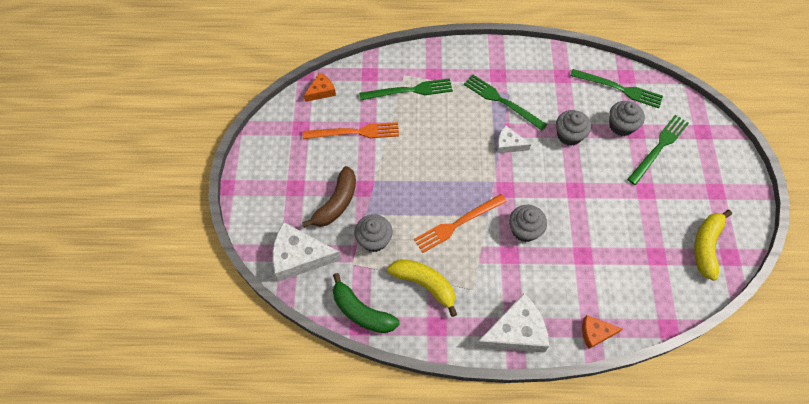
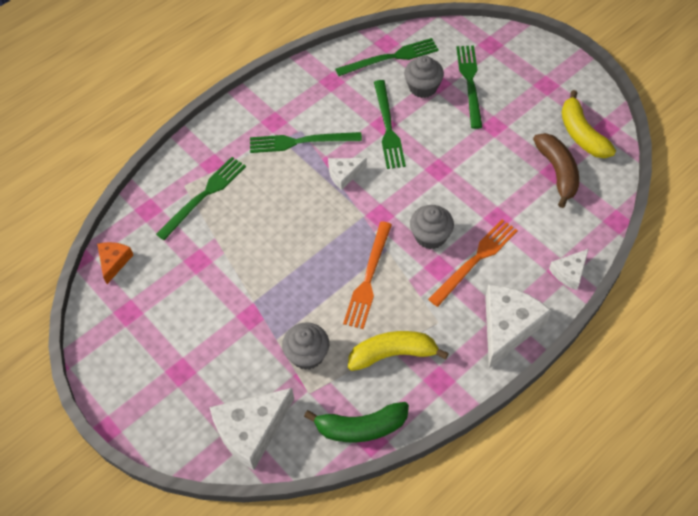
camera: 40 degrees left, 5 degrees down
(336, 203) = (237, 352): brown banana -> brown banana (557, 172)
(355, 132) = (188, 274): orange fork -> orange fork (475, 260)
(569, 135) = (388, 127): grey cupcake -> green fork
(595, 333) = (569, 272): orange cheese -> white cheese

